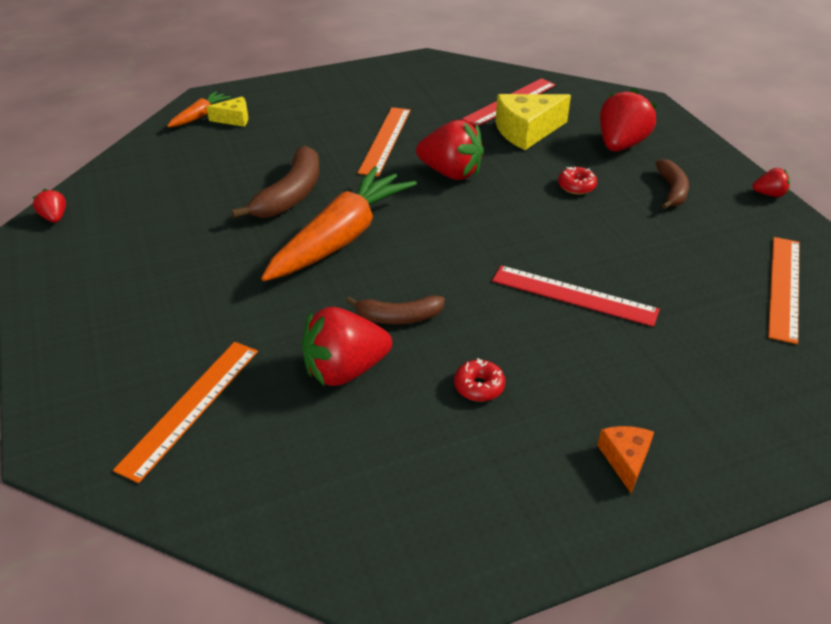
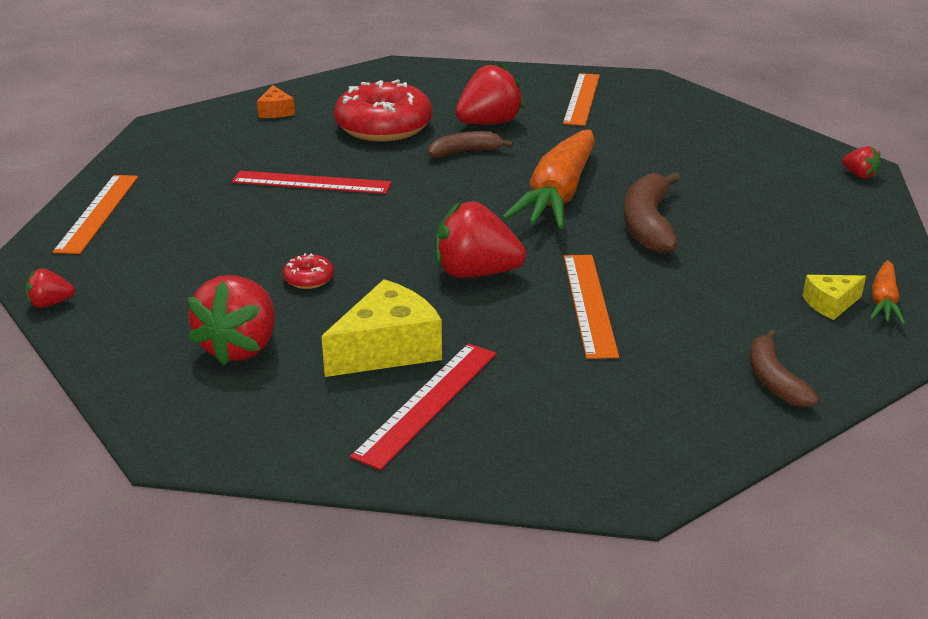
camera: 165 degrees right, 10 degrees down
(479, 386) = (384, 127): red donut -> red donut, size x2.48
(671, 190) = (183, 291): brown banana -> brown banana (774, 380)

